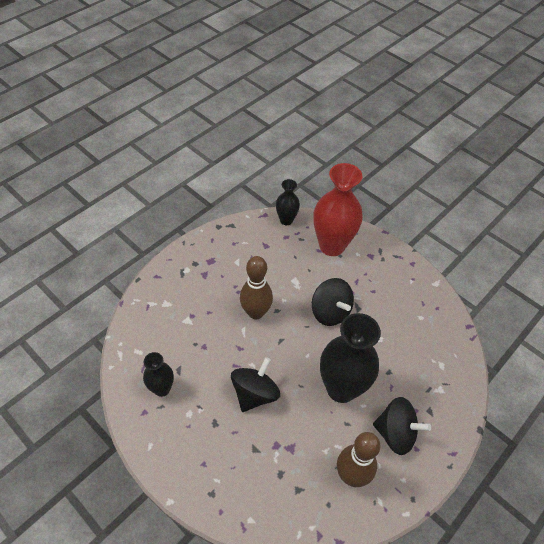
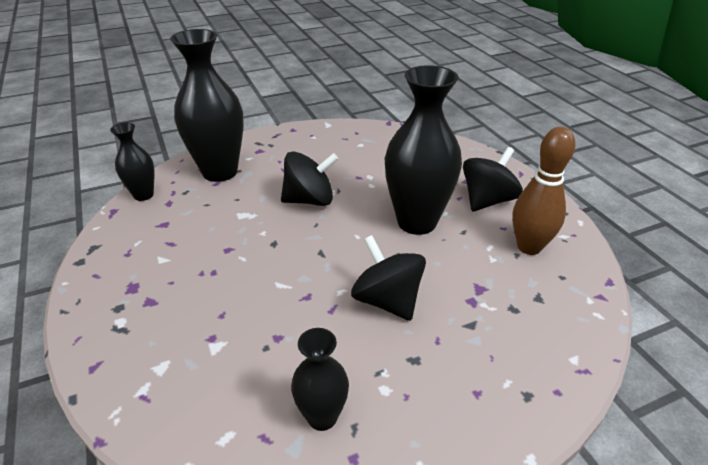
camera: 65 degrees left, 15 degrees down
(256, 312) = (262, 263): brown bowling pin -> none
(332, 246) = (220, 172): red vase -> black vase

